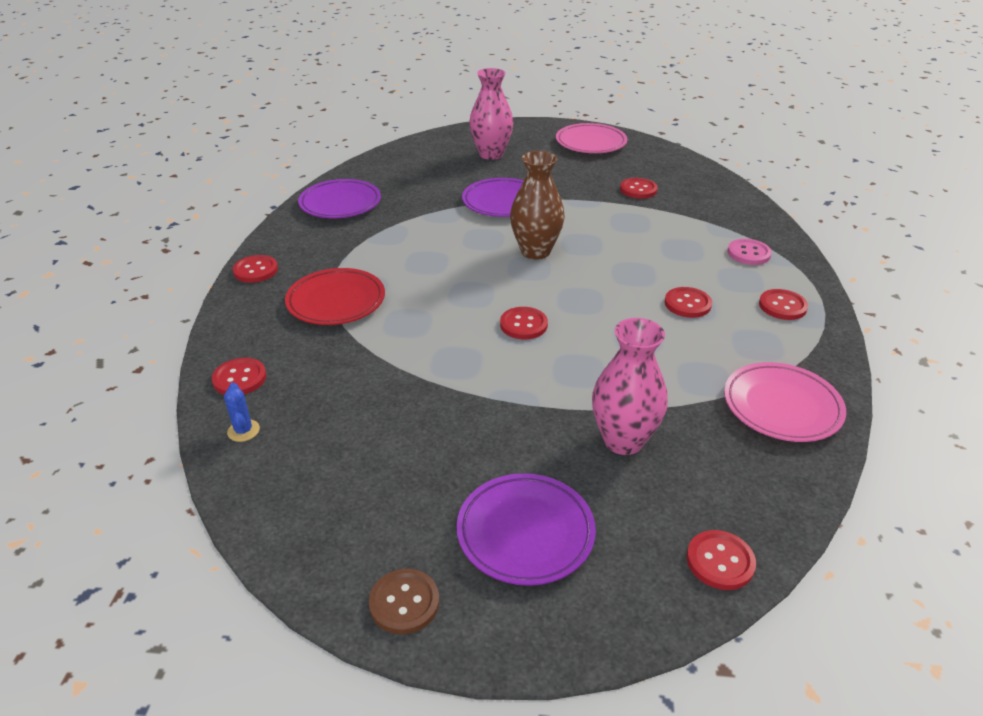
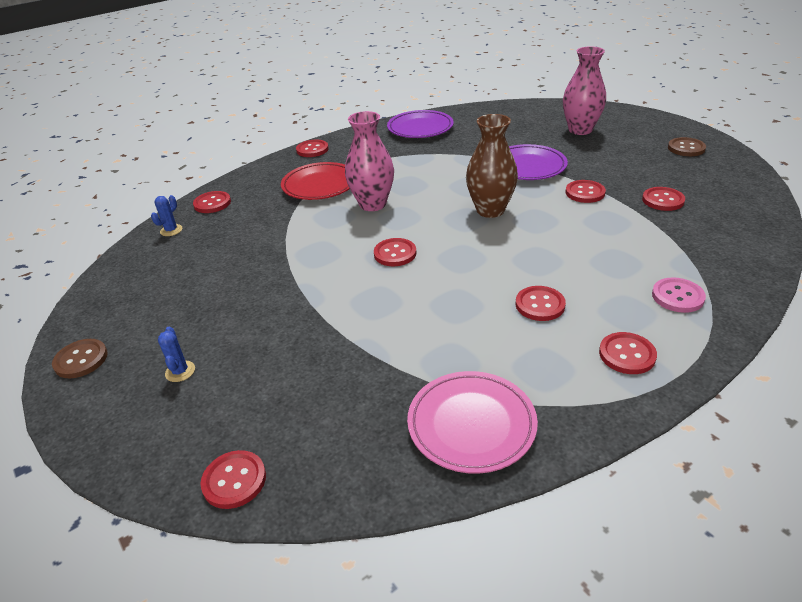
camera: 50 degrees right, 0 degrees up
(525, 532) = (180, 371): purple plate -> blue cactus
(580, 206) = (585, 193): none -> red button
(591, 143) = (686, 148): pink plate -> brown button
(623, 440) = (321, 363): pink vase -> pink vase (372, 204)

